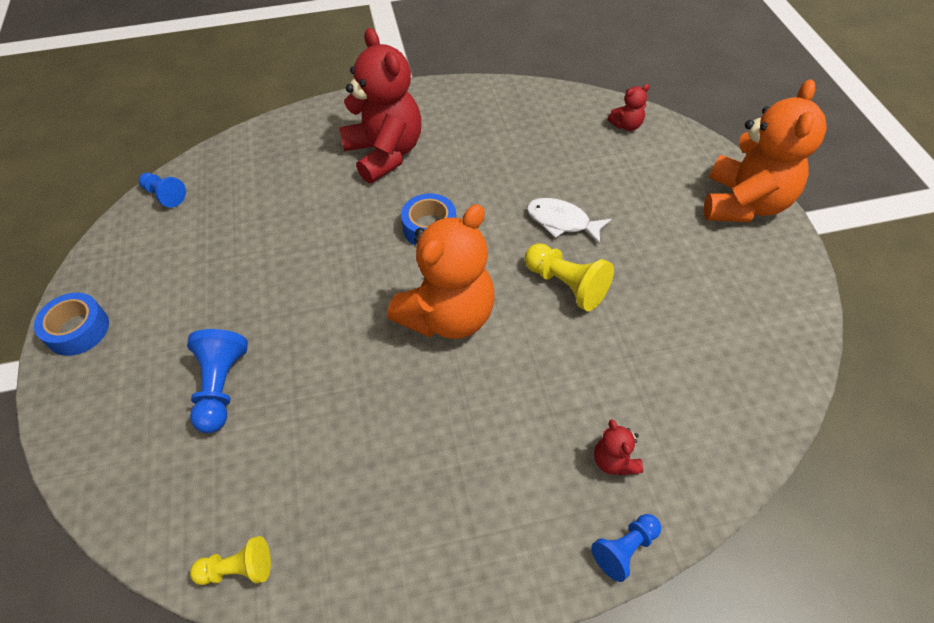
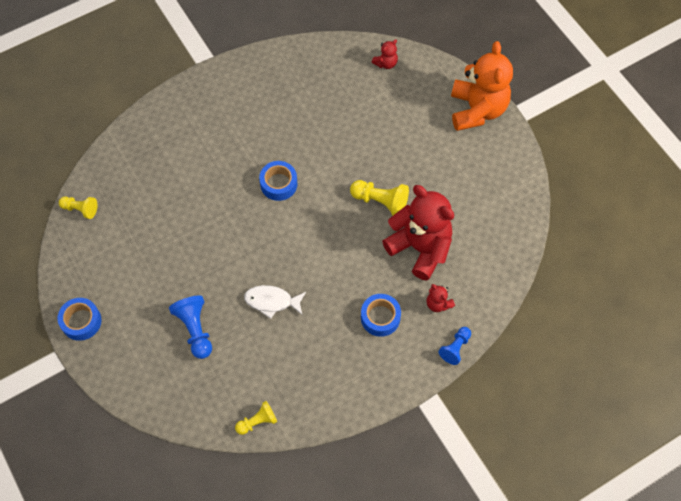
camera: 20 degrees left, 10 degrees up
(165, 195) = (80, 209): blue pawn -> yellow pawn
(385, 153) = (223, 132): red teddy bear -> red teddy bear (420, 248)
(448, 316) = (314, 244): orange teddy bear -> none
(509, 454) = (380, 317): none -> blue tape
(562, 222) = (364, 156): white fish -> white fish (272, 301)

